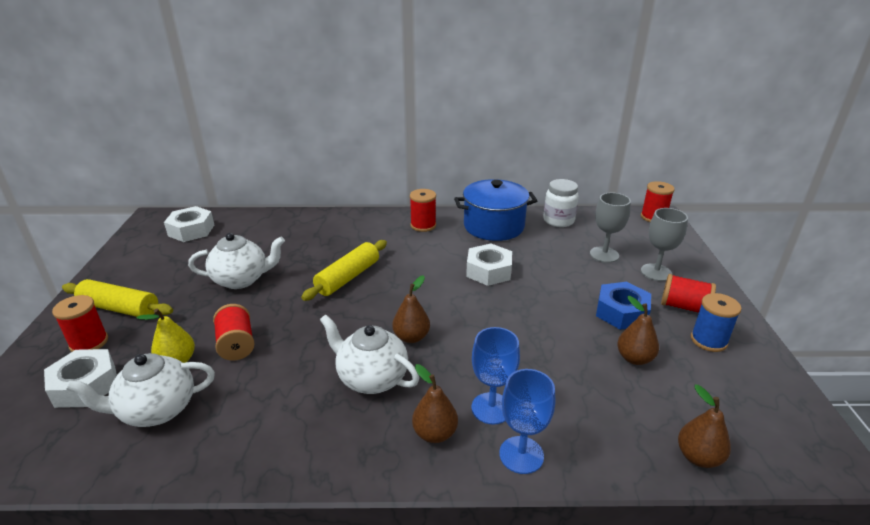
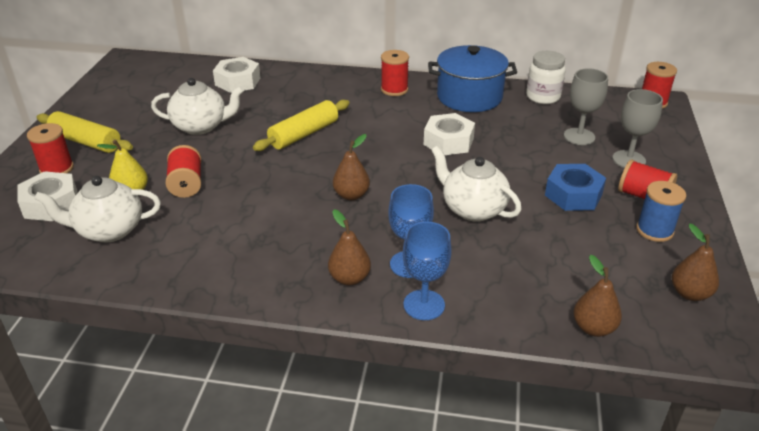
camera: 10 degrees right, 5 degrees up
(191, 230) = (160, 75): white nut -> white nut (237, 81)
(371, 378) = (304, 226): white teapot -> white teapot (472, 209)
(634, 358) = (568, 238): brown pear -> brown pear (689, 293)

